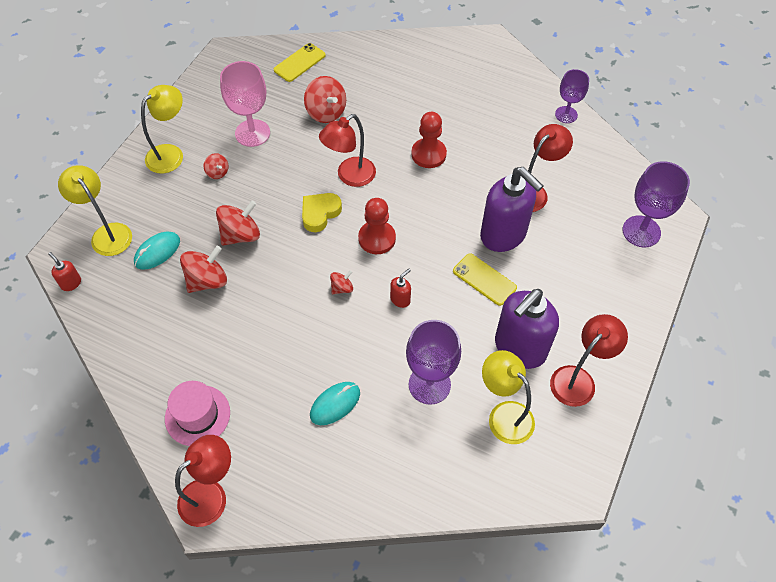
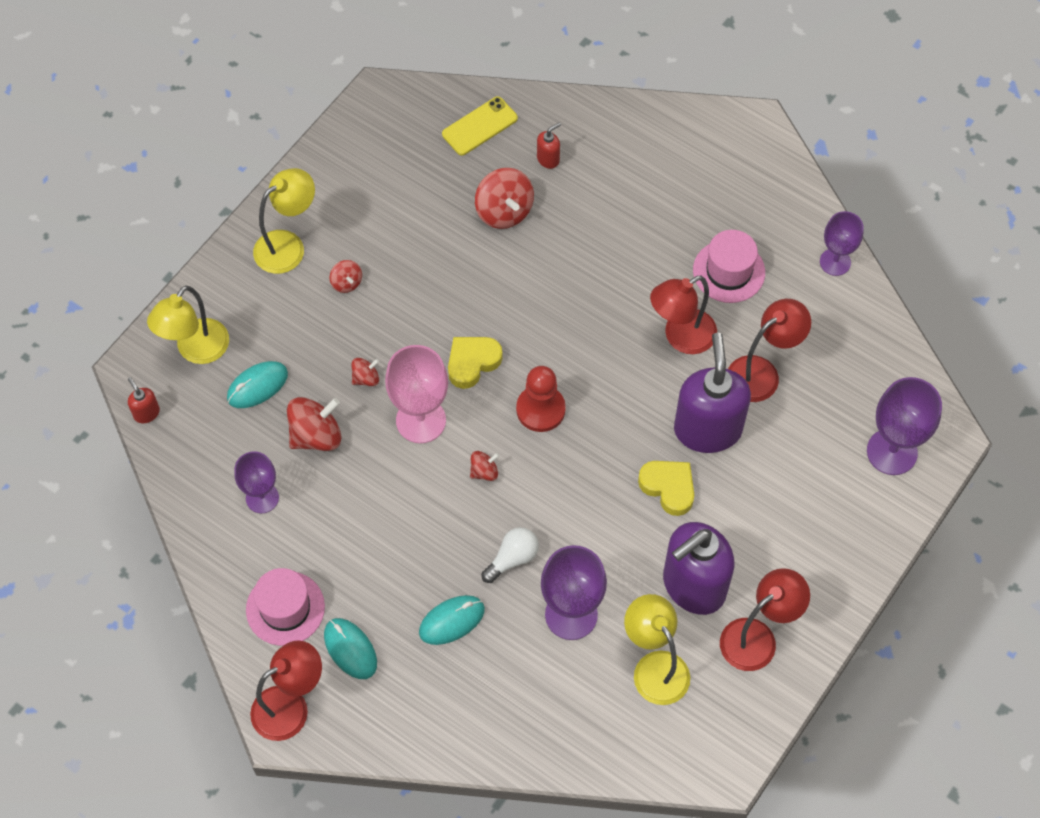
camera: 10 degrees right, 5 degrees up
(107, 233) = (196, 350): yellow lamp -> yellow lamp turned 120 degrees counterclockwise
(169, 332) = (262, 498): none -> purple goblet
(241, 235) = (366, 378): red spinning top -> red spinning top, size x0.54
(252, 133) = (400, 229): pink goblet -> pink goblet (421, 420)
(255, 440) = (350, 649): none -> turquoise mouse
(350, 176) = (520, 314): red lamp -> red lamp (681, 337)
(375, 349) = (512, 558): none -> white light bulb
(400, 299) = (556, 498): red soap dispenser -> red soap dispenser (548, 159)
(428, 154) = (632, 296): red pawn -> none
(484, 279) = (668, 487): yellow phone -> yellow heart
(493, 130) = (729, 271): none -> pink hat
(503, 235) = (707, 429): purple soap dispenser -> purple soap dispenser turned 150 degrees counterclockwise

